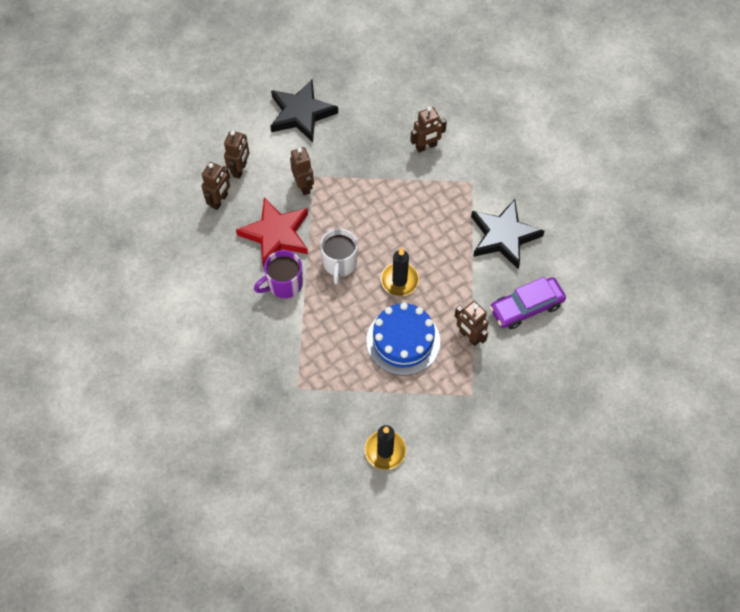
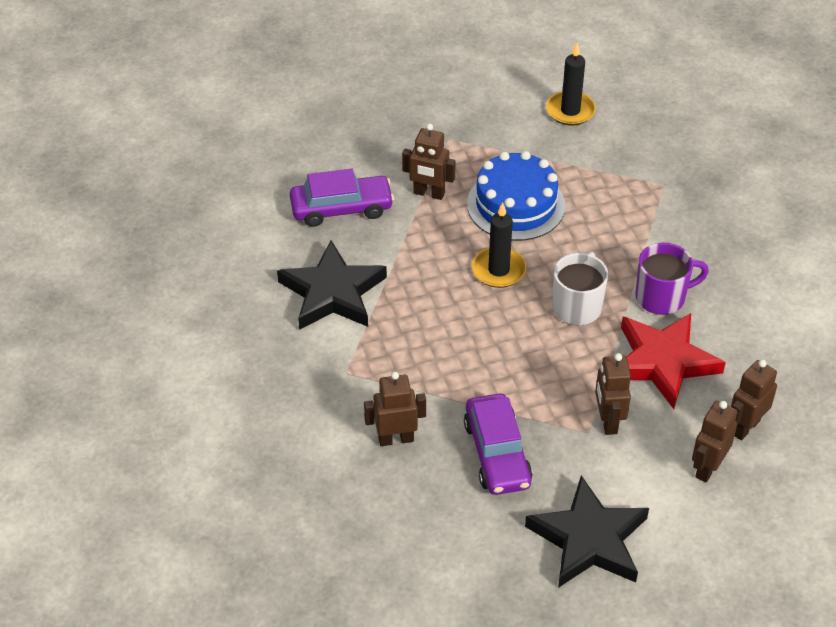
camera: 165 degrees left, 15 degrees down
(365, 151) = (497, 453): none -> purple car
(469, 336) = (429, 193): brown robot -> brown robot turned 135 degrees clockwise

